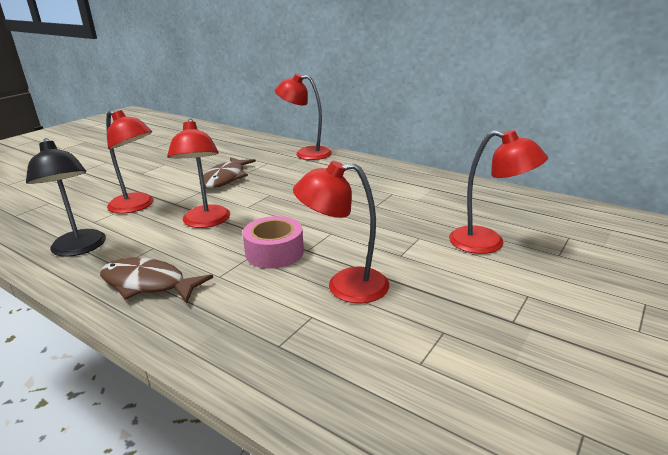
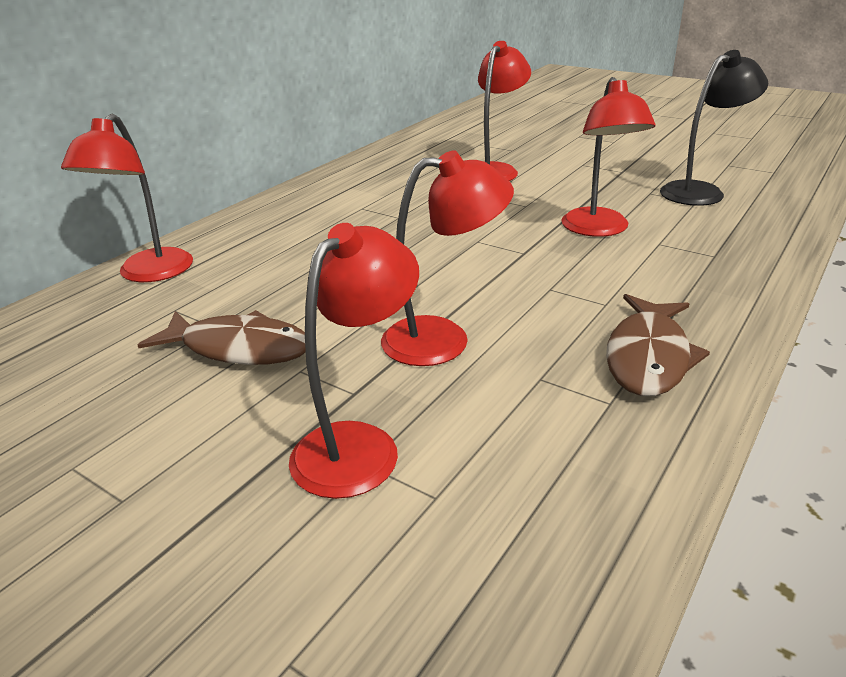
camera: 90 degrees left, 5 degrees up
(80, 249) = (563, 473): black lamp -> black lamp (701, 191)
(274, 252) = (535, 272): pink tape -> none

